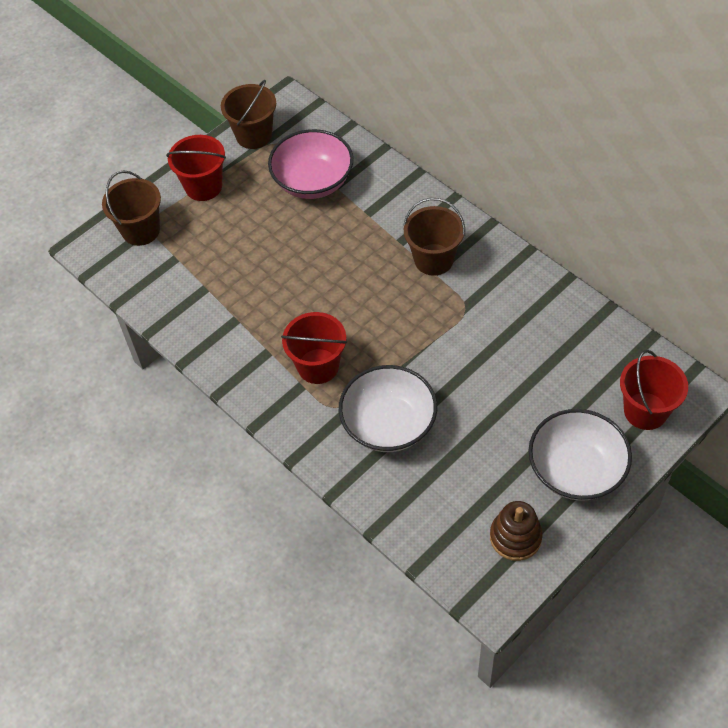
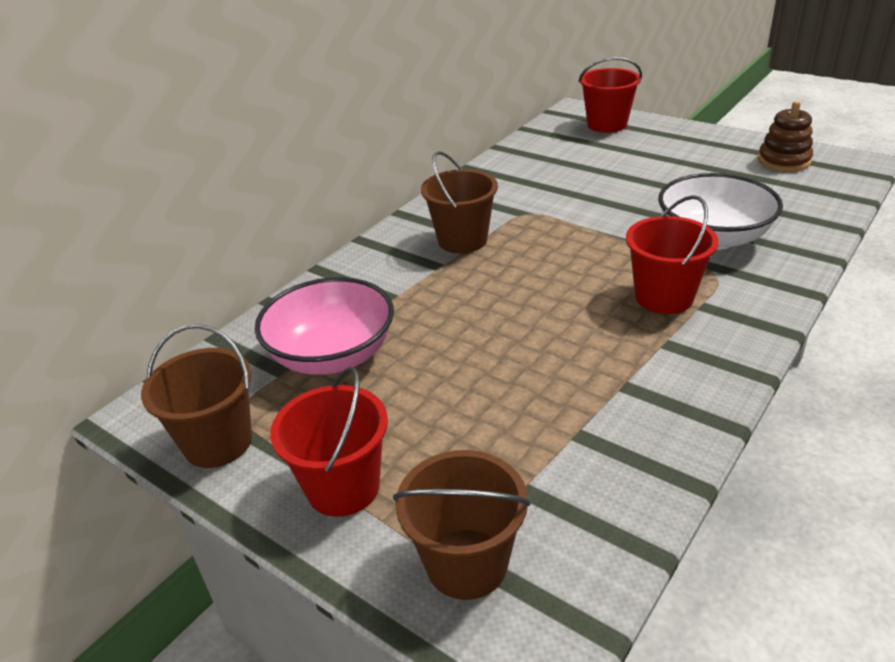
camera: 100 degrees left, 20 degrees down
(576, 470) = (690, 144): white bowl -> none

